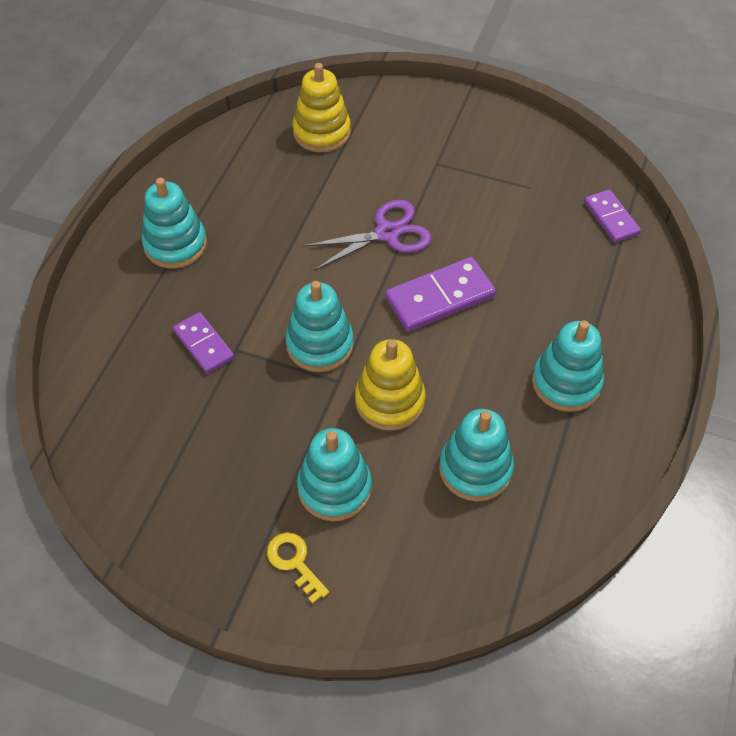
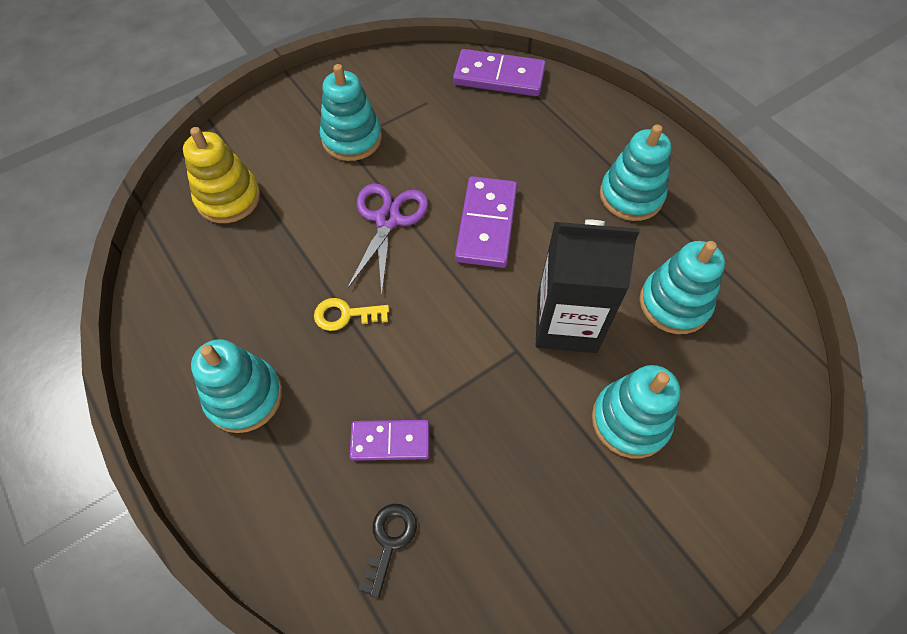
camera: 55 degrees left, 5 degrees up
(132, 386) = (389, 541): none -> black key
(294, 562) = (690, 501): yellow key -> yellow key (345, 315)
(320, 344) = (467, 341): turquoise stacking toy -> turquoise stacking toy (352, 139)
(389, 401) = (566, 323): yellow stacking toy -> black carton
(611, 218) = (499, 77): purple domino -> purple domino, size x1.57

